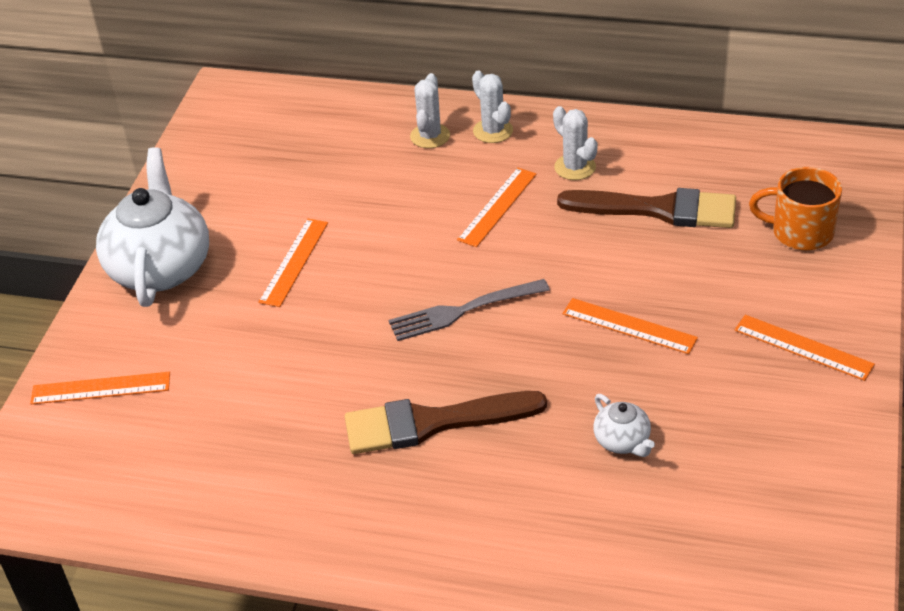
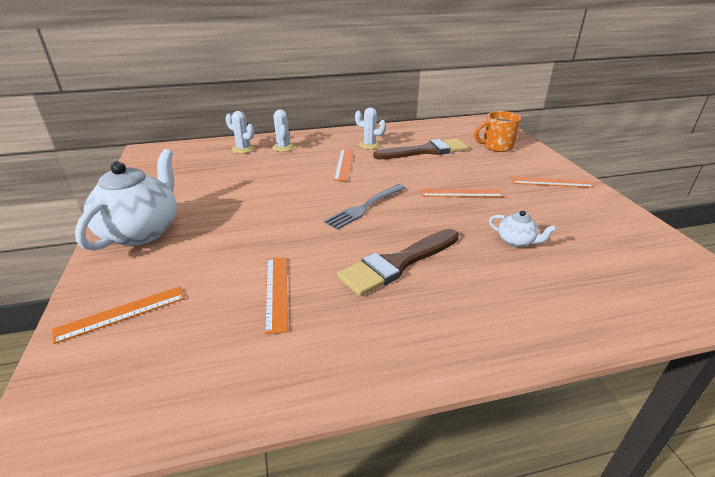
camera: 30 degrees left, 10 degrees down
(160, 267) = (142, 231): white teapot -> white teapot turned 45 degrees clockwise
(294, 262) = (239, 209): orange ruler -> orange ruler (276, 292)
(493, 131) = (315, 140): white cactus -> white cactus (243, 149)

